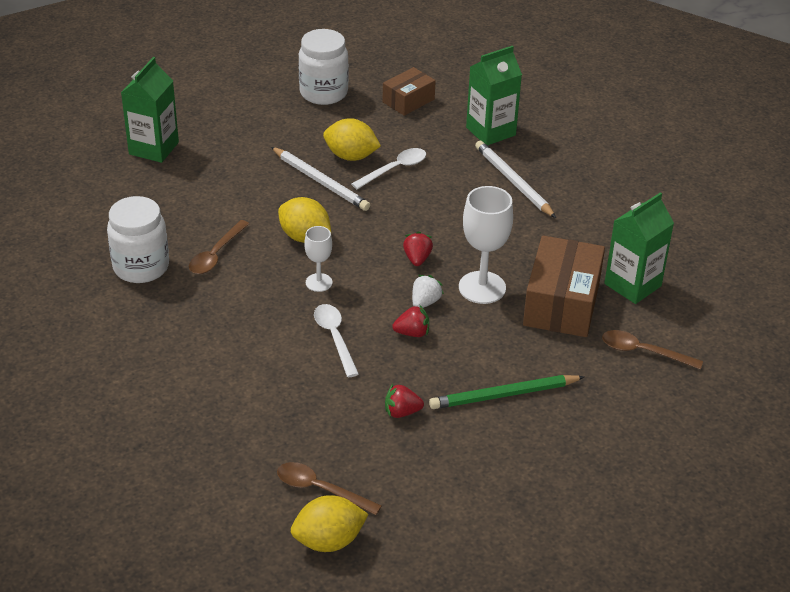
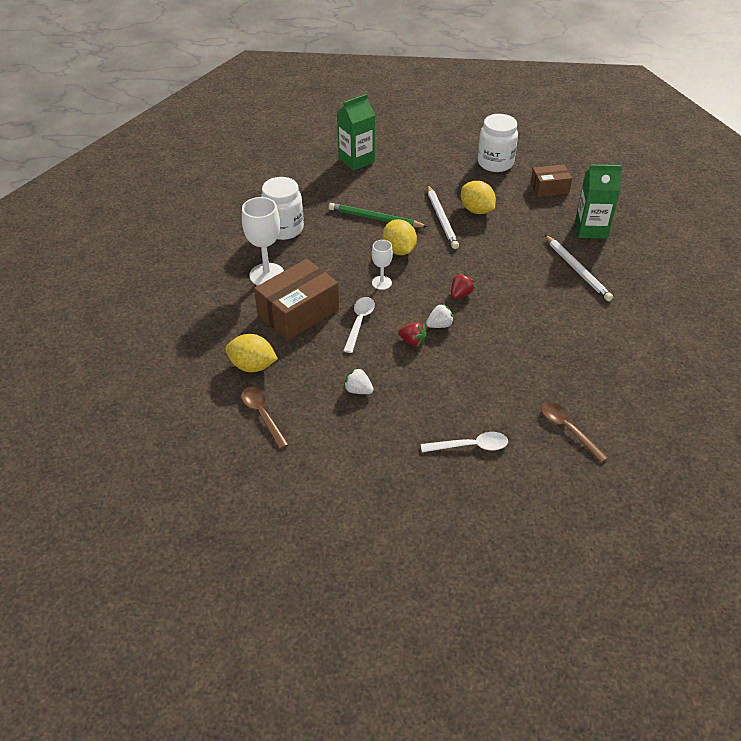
camera: 35 degrees right, 5 degrees up
(216, 254) = (334, 239): brown spoon -> none
(329, 541) = (237, 450): yellow lemon -> yellow lemon (252, 366)
(394, 169) = (498, 229): white spoon -> white spoon (470, 446)
(401, 412) = (358, 390): red strawberry -> white strawberry
(482, 287) = (488, 332): white goblet -> white goblet (267, 275)
(504, 395) = (437, 411): green pencil -> green pencil (375, 218)
(513, 182) = (577, 270): white pencil -> white pencil turned 150 degrees clockwise
(561, 303) = (536, 367): brown box -> brown box (298, 312)
(632, 285) = (603, 378): green carton -> none

